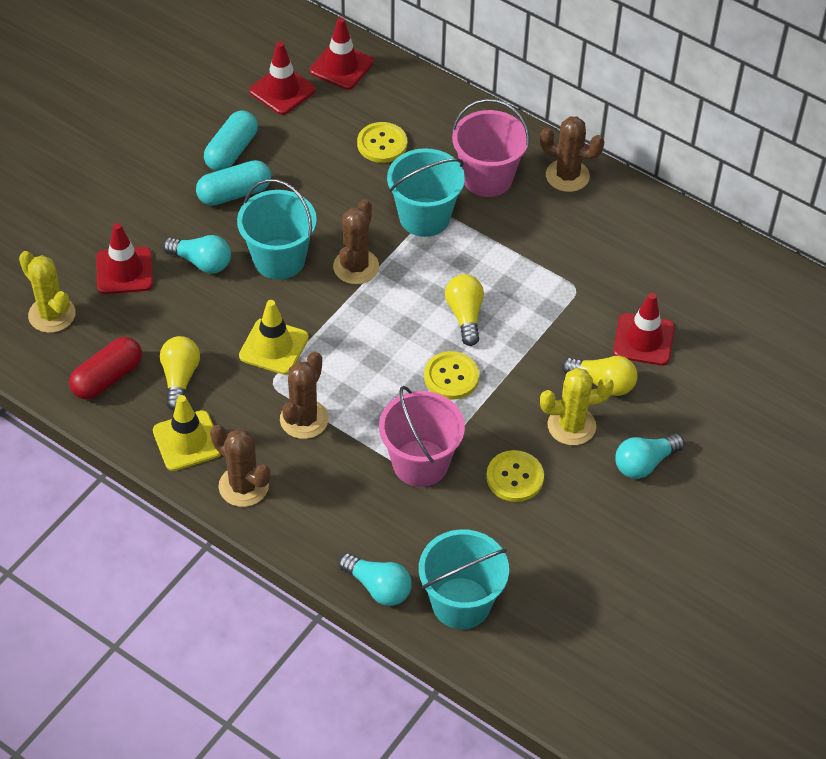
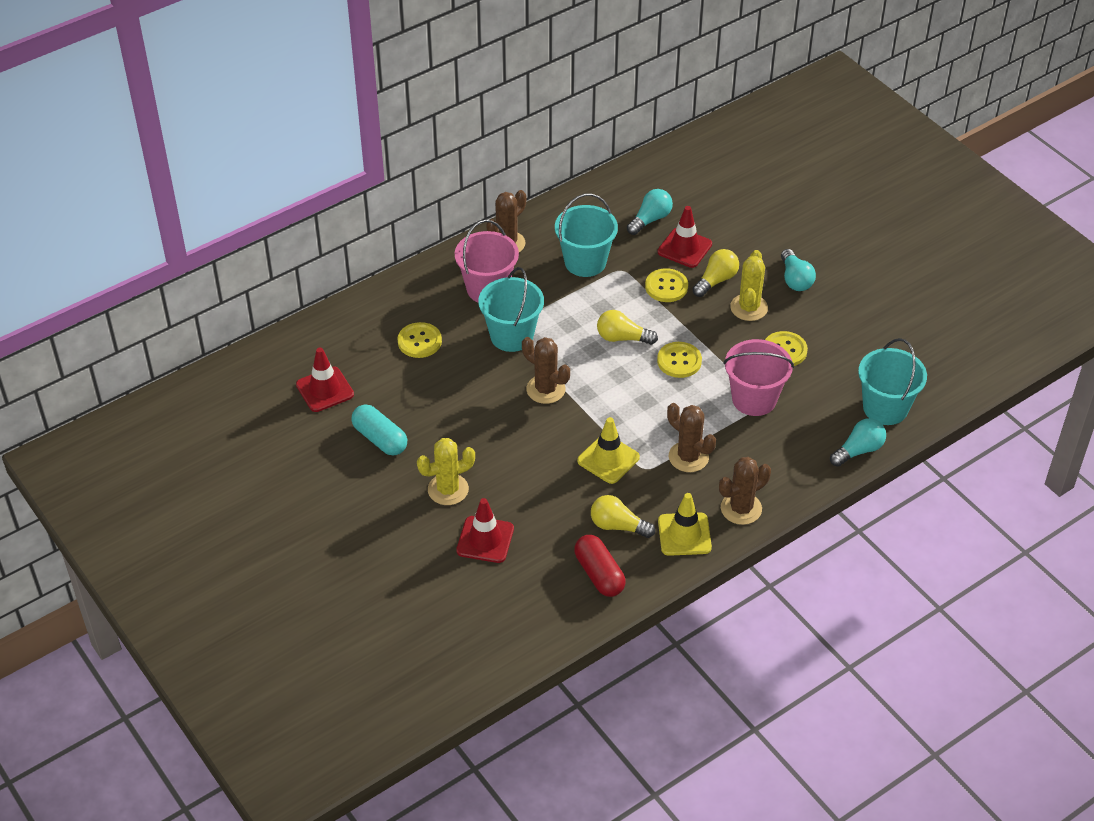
camera: 70 degrees left, 5 degrees down
(52, 314) = (513, 600): yellow cactus -> yellow cactus (448, 489)
(201, 262) = (498, 486): turquoise light bulb -> turquoise light bulb (650, 219)
(234, 193) = (430, 447): turquoise capsule -> none
(279, 259) = (517, 435): turquoise bucket -> turquoise bucket (585, 262)
(341, 66) = (317, 345): red traffic cone -> none
(568, 337) = (666, 287): none -> yellow button

